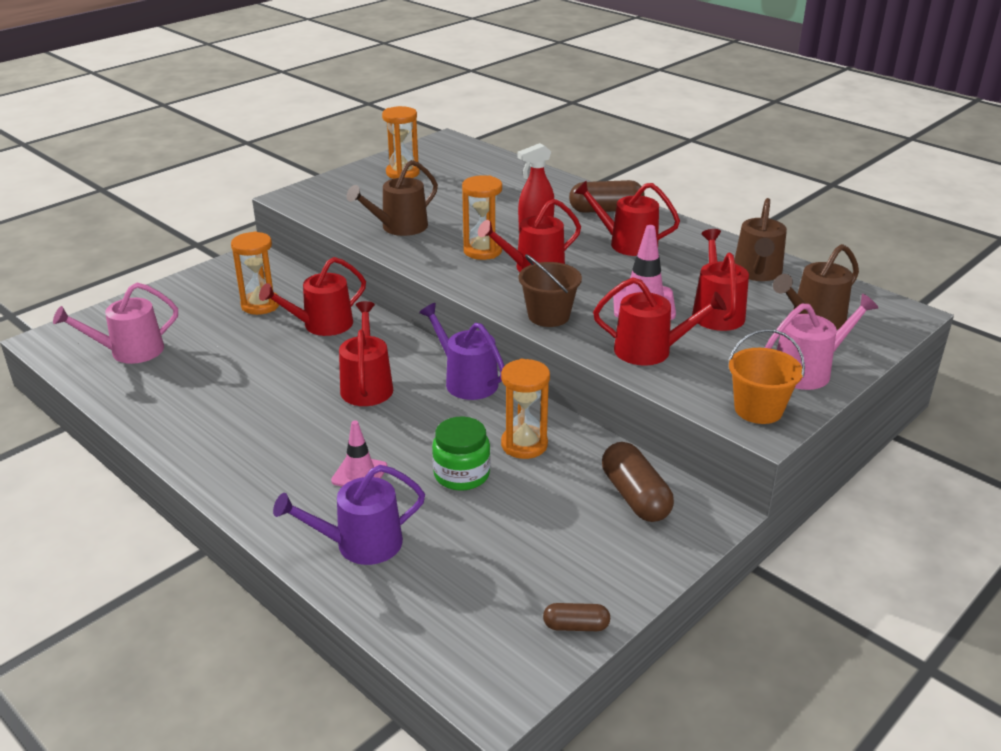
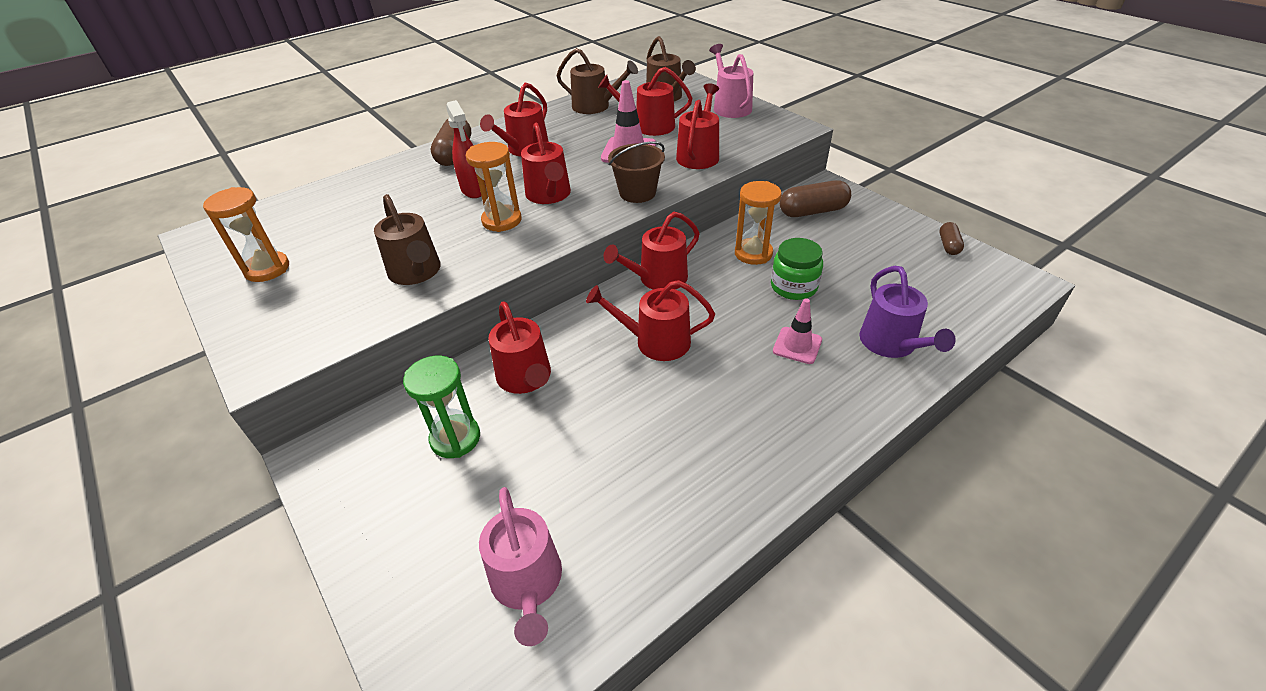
camera: 80 degrees left, 10 degrees up
(260, 305) = (455, 438): orange hourglass -> green hourglass
(466, 381) = (658, 279): purple watering can -> red watering can
(758, 409) = (775, 127): orange bucket -> none

